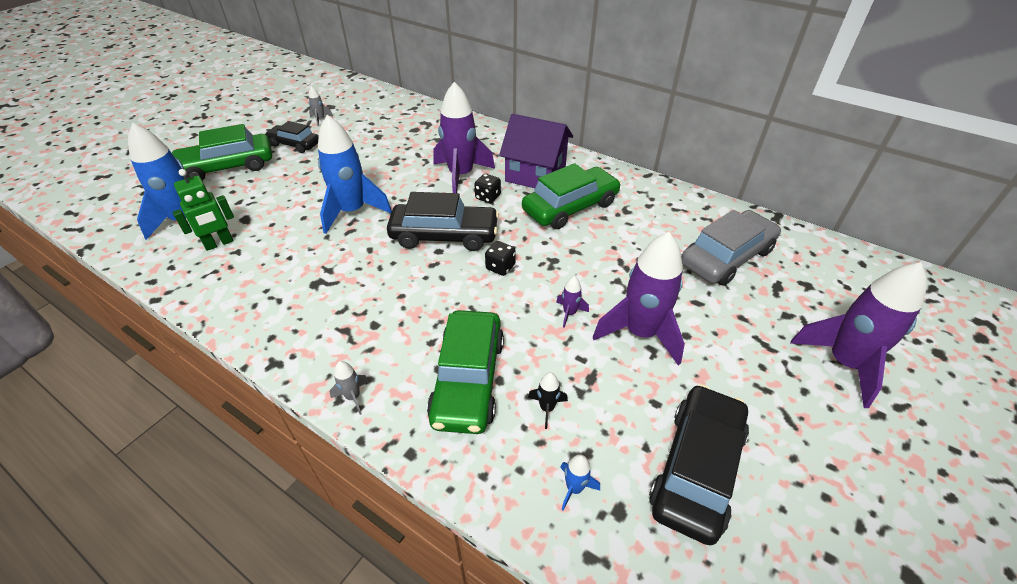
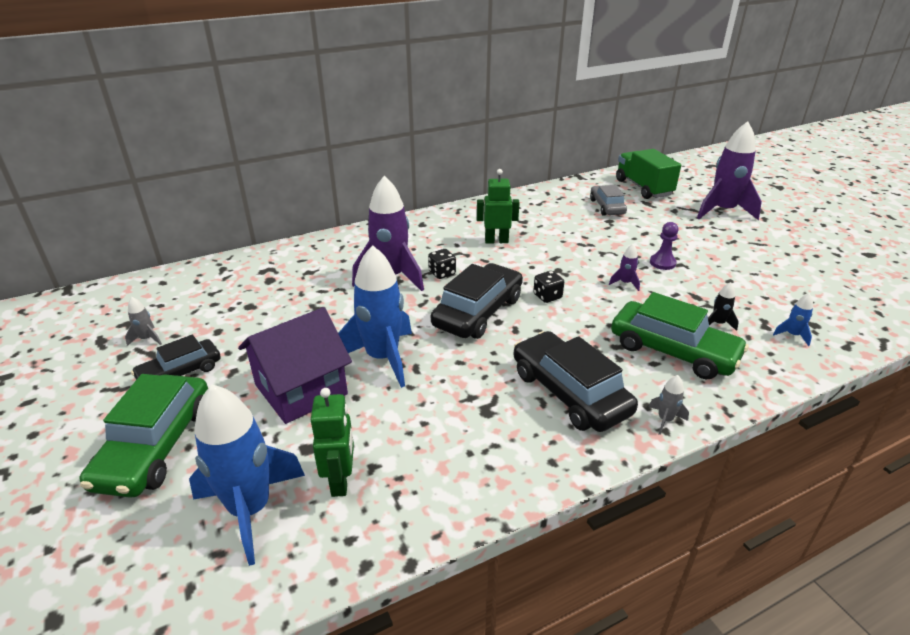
camera: 60 degrees left, 10 degrees down
(536, 173) = (432, 240): purple house -> purple house (301, 389)
(570, 207) = (496, 241): green car -> green robot
(640, 333) = (662, 263): purple rocket -> purple pawn
(696, 468) = (787, 286): black car -> black car (569, 392)
(726, 257) = (607, 207): grey car -> grey car, size x0.61
(816, 274) = (643, 188): none -> green truck

